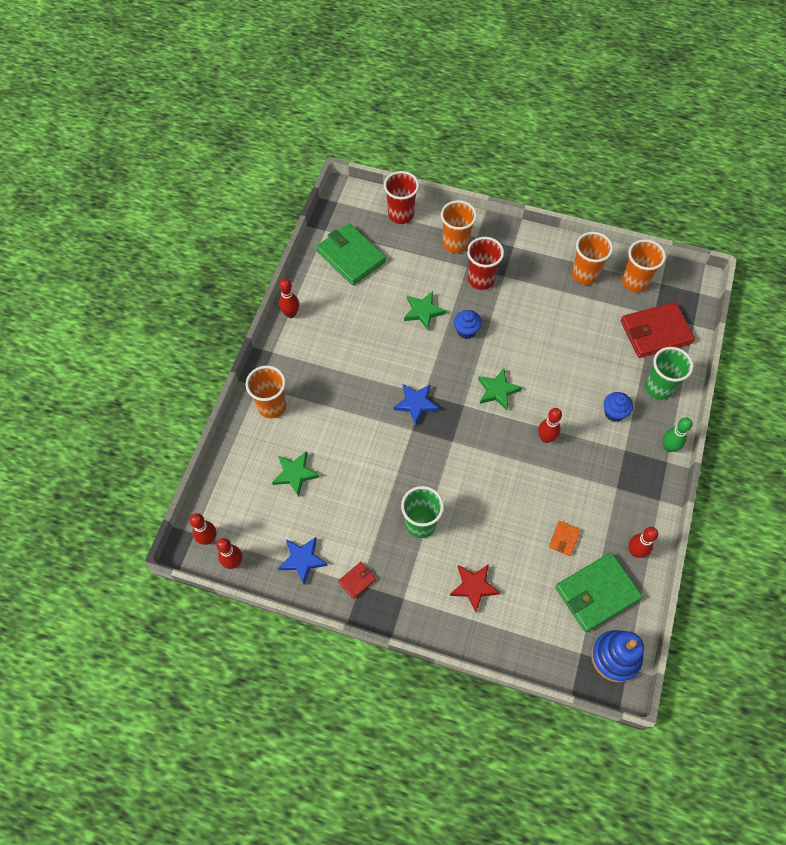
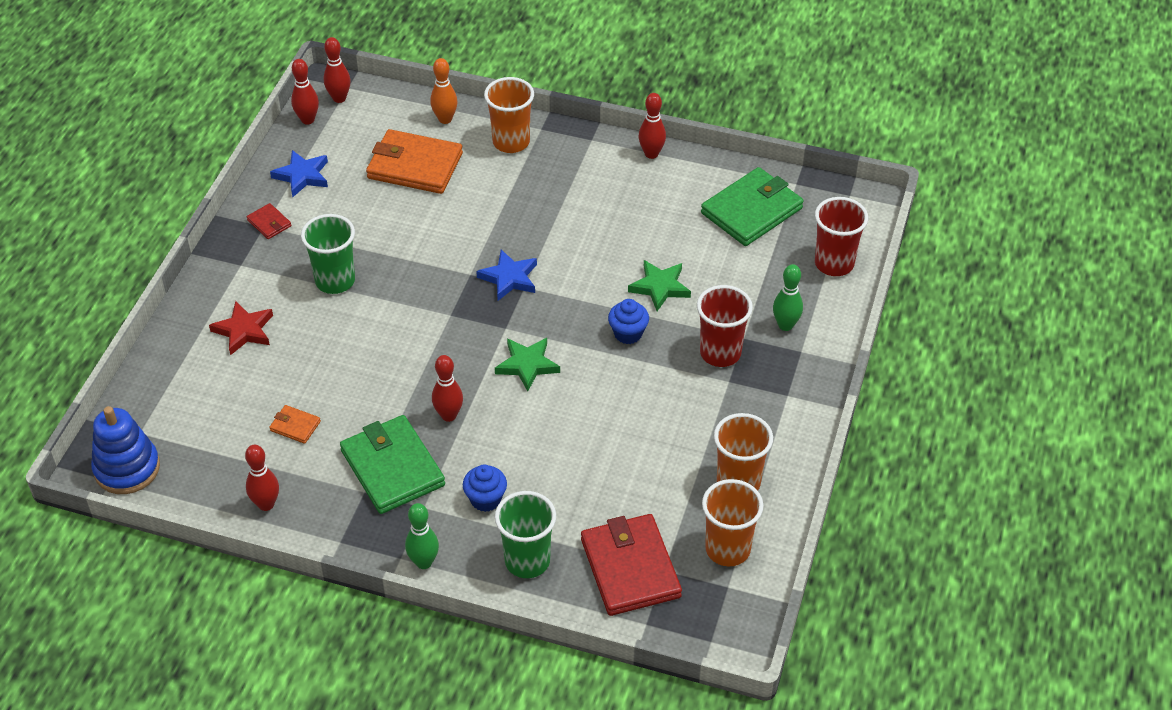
camera: 90 degrees right, 15 degrees down
(241, 454) = (445, 119): none -> orange bowling pin
(295, 474) = (415, 166): green star -> orange wallet
(455, 244) = (785, 325): orange cup -> green bowling pin
(597, 593) = (214, 456): green wallet -> green wallet (392, 468)

